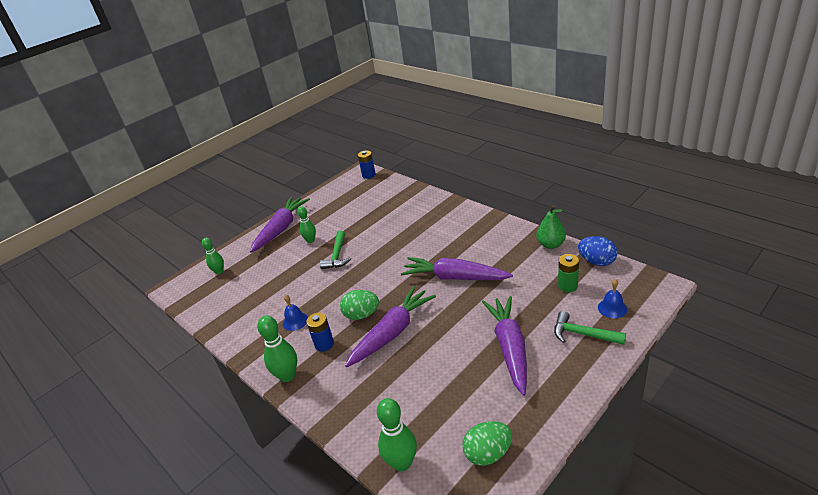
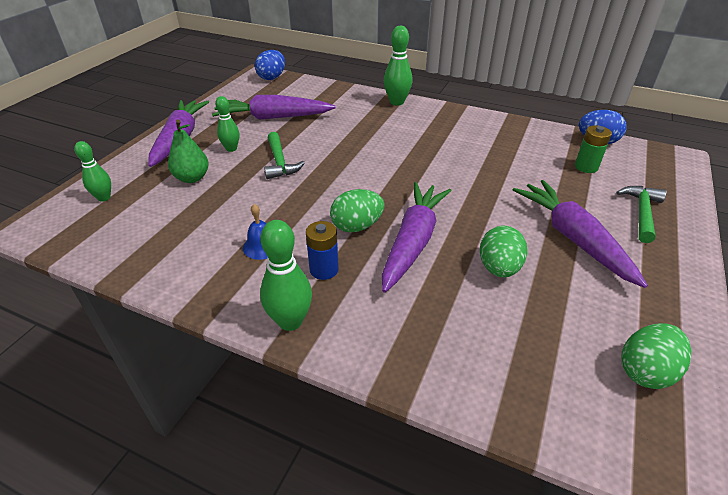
camera: 25 degrees left, 5 degrees up
(369, 175) = (272, 77): blue battery -> blue egg
(402, 463) = (542, 411): green bowling pin -> green bowling pin (396, 102)
(438, 362) = (498, 268): none -> green egg
(455, 277) = (451, 171): purple carrot -> purple carrot (273, 117)
(550, 244) = (536, 130): green pear -> green pear (192, 178)
(582, 334) = (641, 213): green hammer -> green hammer turned 105 degrees clockwise
(612, 308) = (650, 183): blue bell -> none

